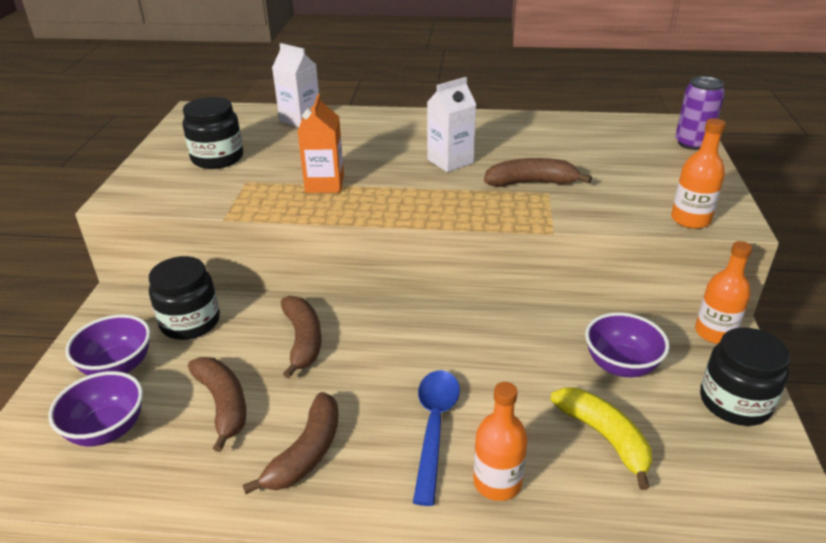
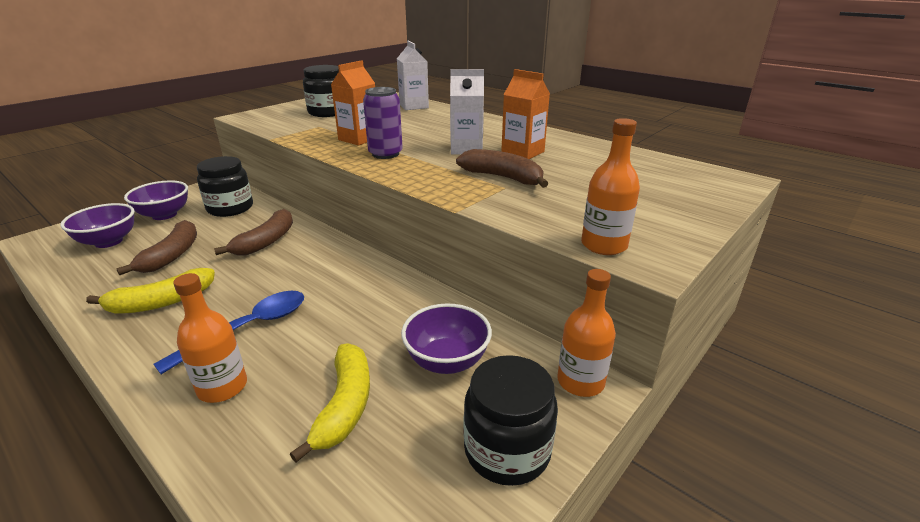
camera: 35 degrees right, 5 degrees down
(306, 452) = (161, 302): brown banana -> yellow banana
(502, 148) = (522, 152): none -> orange carton
(692, 143) = (720, 194): purple can -> purple can (385, 154)

